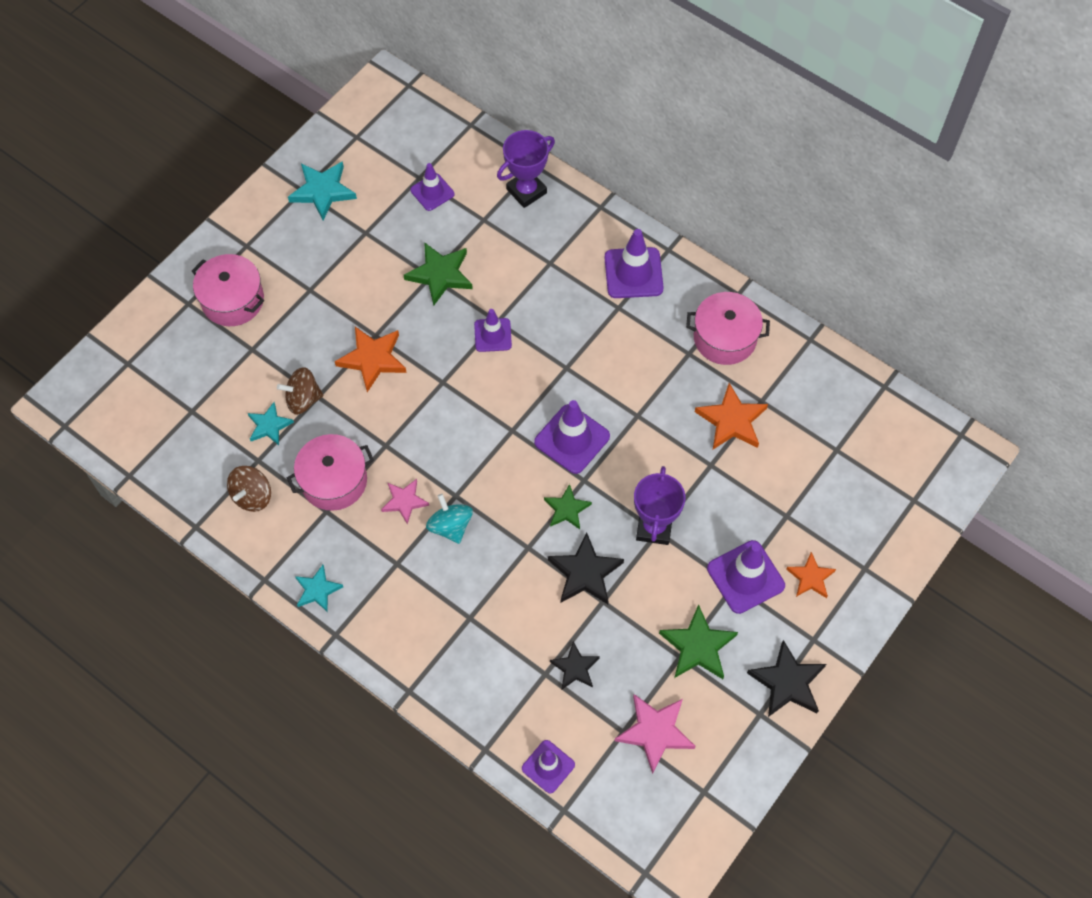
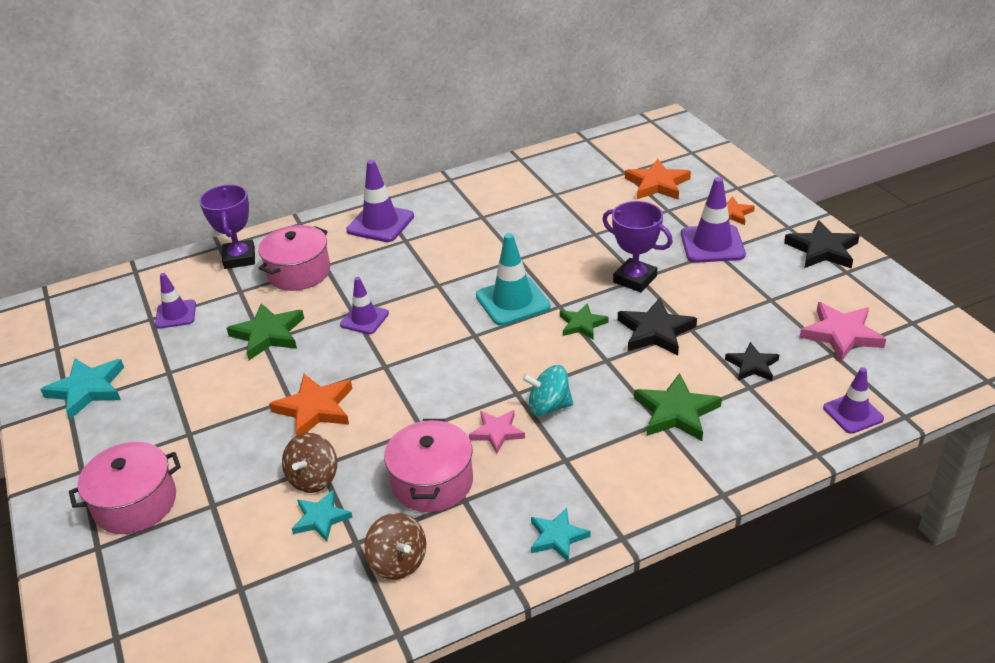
camera: 60 degrees left, 25 degrees down
(572, 439) = (512, 301): purple traffic cone -> turquoise traffic cone
(698, 646) = (765, 287): green star -> green star (676, 412)
(725, 338) = (483, 196): pink pot -> pink pot (299, 272)
(732, 420) = (562, 212): orange star -> orange star (657, 184)

